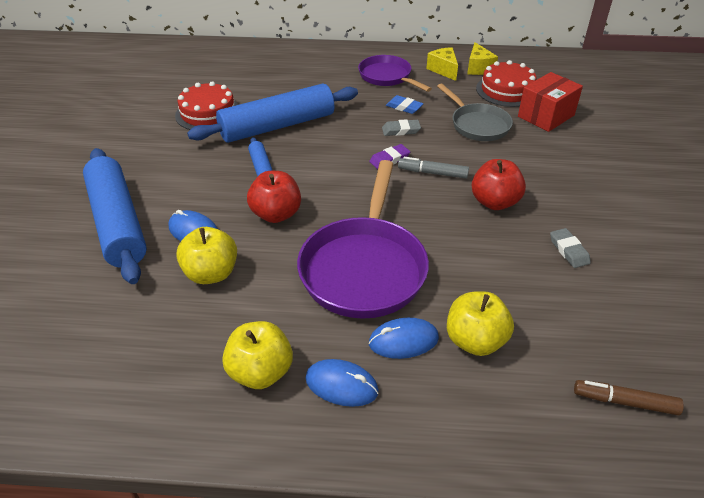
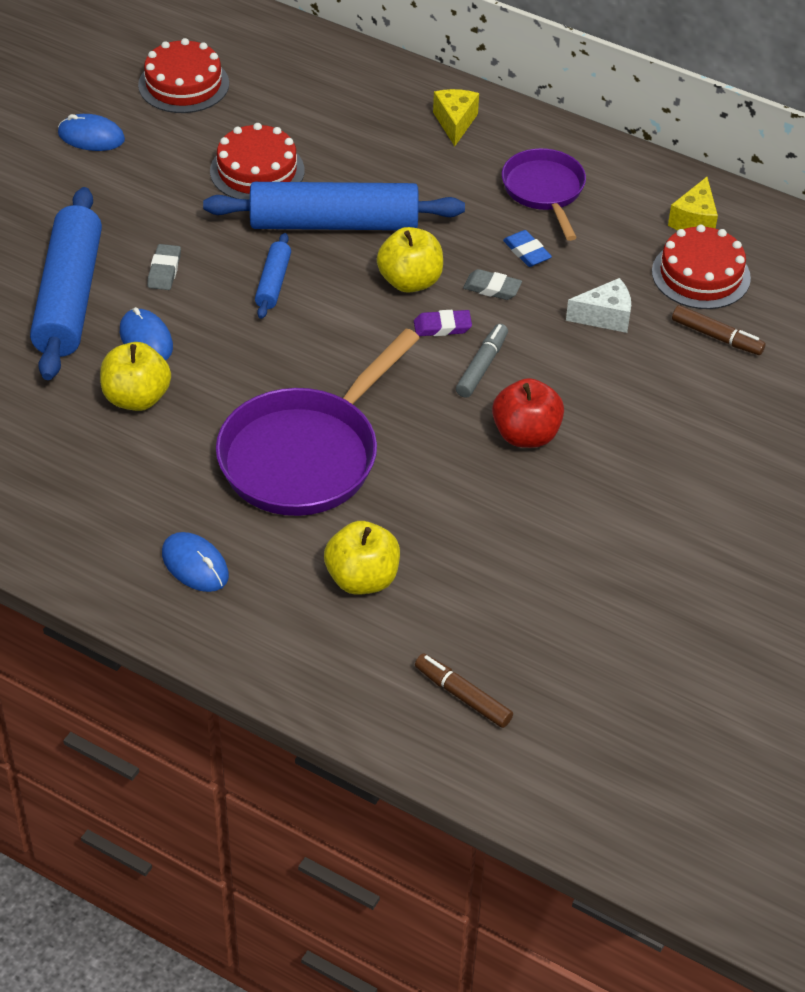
camera: 25 degrees right, 5 degrees up
(130, 84) = (183, 84): none -> red cake
(260, 372) = (126, 521): yellow apple -> yellow apple (410, 281)
(276, 214) = (251, 352): red apple -> none
(403, 340) = (288, 549): blue mouse -> blue mouse (91, 137)
(432, 173) = (482, 366): grey marker -> grey marker turned 75 degrees clockwise
(443, 70) = (638, 206): yellow cheese -> yellow cheese (455, 123)
(477, 125) = (605, 317): grey pan -> white cheese
(546, 116) = (717, 337): red box -> brown marker
(569, 250) = (559, 528): grey eraser -> grey eraser (164, 270)

